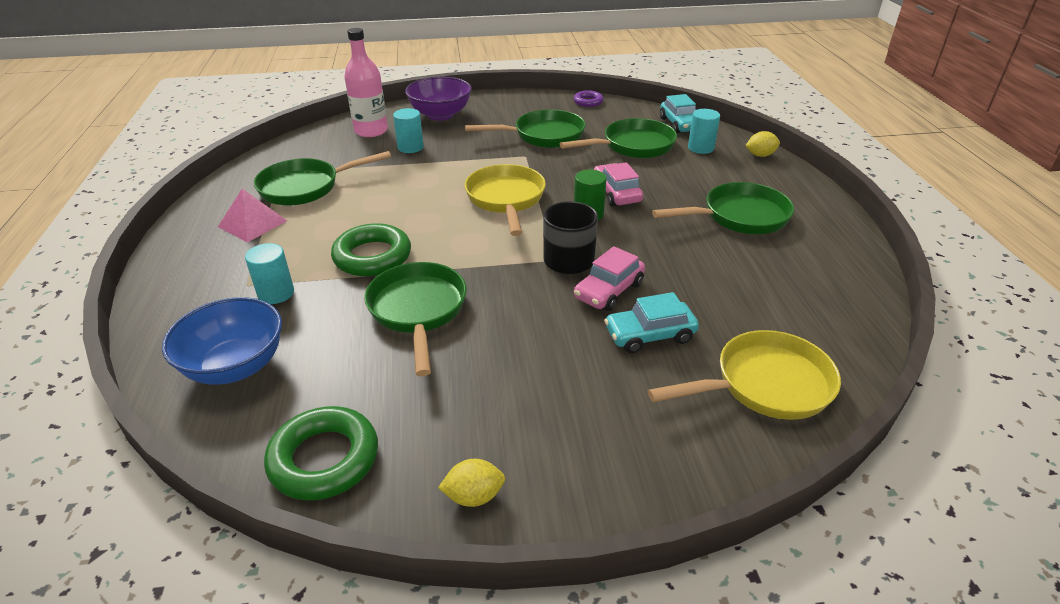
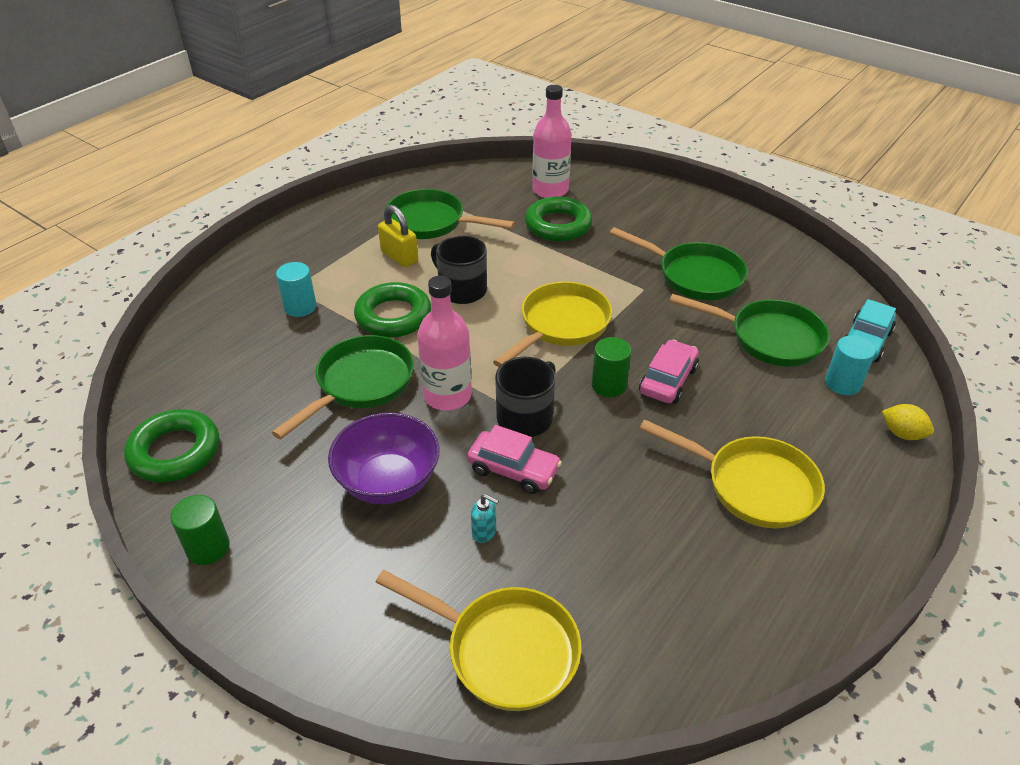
camera: 45 degrees right, 5 degrees up
(235, 366) = (214, 348): blue bowl -> none
(252, 223) = (358, 236): pink pyramid -> none
(314, 219) = (399, 257): none -> yellow padlock
(400, 214) = (461, 290): none -> black mug
(410, 147) = (558, 225): turquoise cylinder -> green ring
(440, 115) = (631, 202): purple bowl -> purple bowl (388, 481)
(474, 496) = (208, 547): yellow lemon -> green cylinder
(496, 279) = (447, 395): none -> pink bottle
(588, 102) = (802, 259): purple ring -> none
(609, 291) = (513, 469): pink car -> pink car turned 150 degrees counterclockwise
(650, 335) = (484, 532): turquoise car -> turquoise soap dispenser
(739, 217) = (752, 485): green pan -> yellow pan

